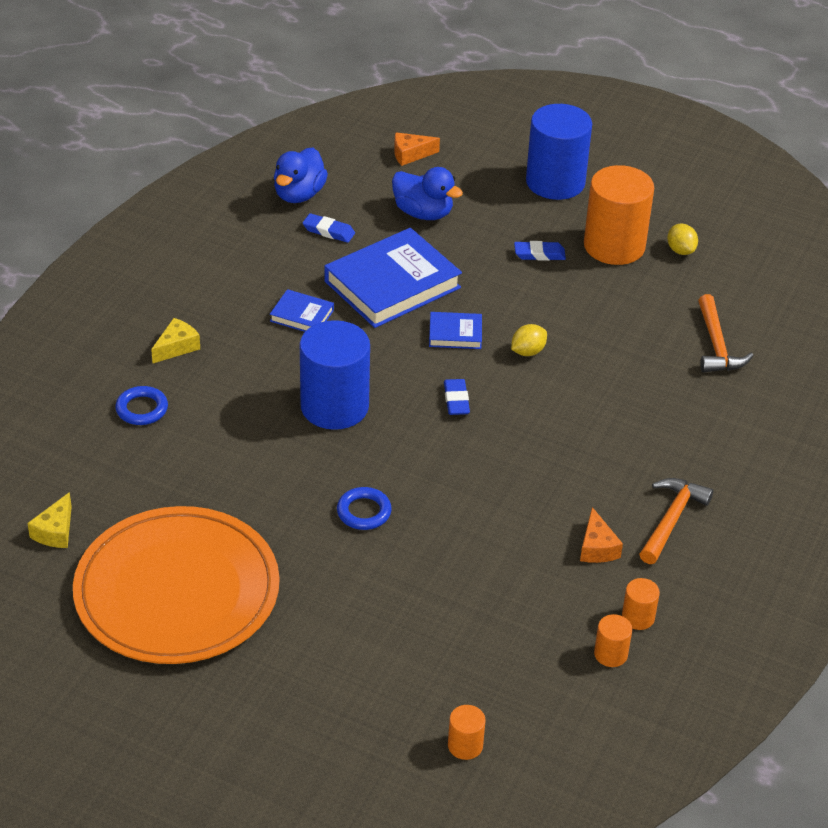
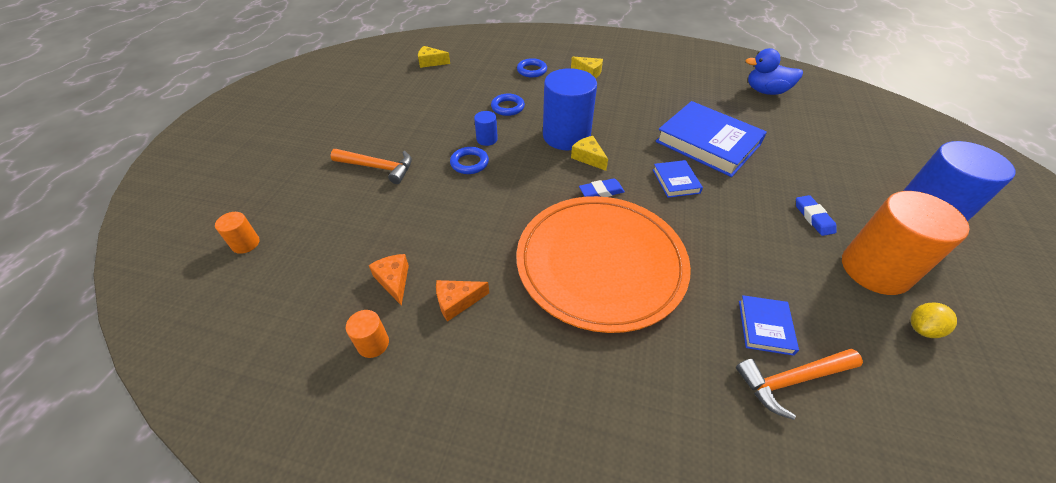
camera: 80 degrees right, 5 degrees up
(177, 591) = (391, 104): orange plate -> orange plate (600, 263)
(240, 454) = (507, 107): none -> blue ring
(302, 315) = (646, 110): blue book -> blue book (765, 327)
(314, 487) = (487, 139): none -> blue cylinder
(328, 231) = (740, 108): blue eraser -> none
(388, 396) = (588, 158): none -> yellow cheese
(410, 154) = (863, 131): orange cheese -> orange cheese (394, 281)
(423, 213) = (801, 146): blue duck -> none
(528, 351) = (682, 225): yellow lemon -> none
(610, 654) = (329, 326): orange cylinder -> none
(671, 519) = (506, 360): orange hammer -> orange hammer (378, 167)

